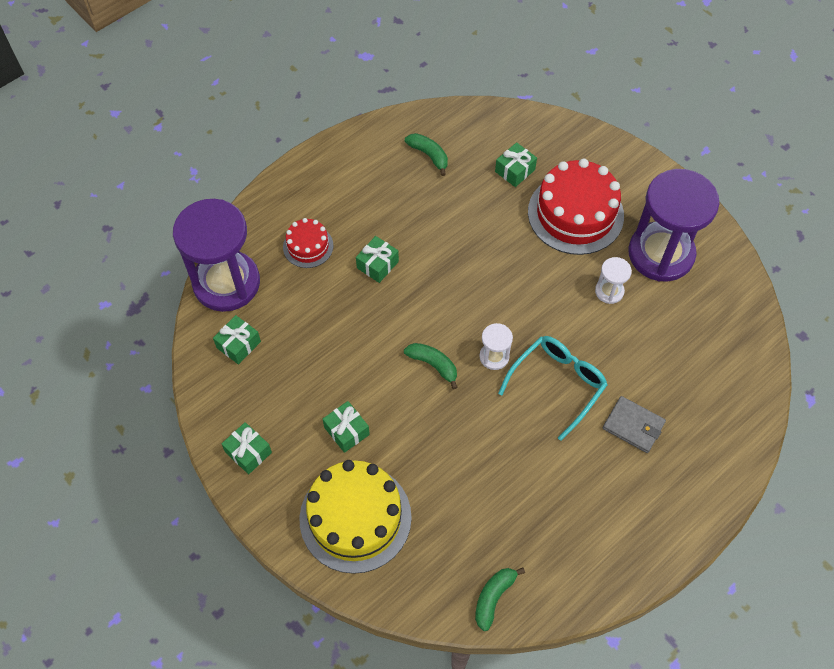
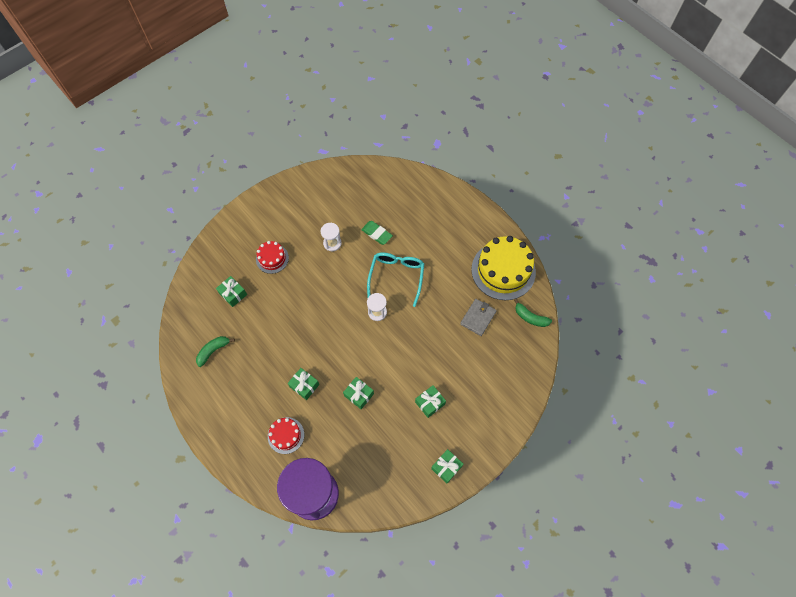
camera: 90 degrees left, 5 degrees up
(238, 344) = (365, 481): green gift -> green gift (359, 395)
(355, 518) = (487, 396): yellow cake -> yellow cake (503, 270)
(433, 365) = (383, 349): green banana -> none
(557, 384) = (396, 276): turquoise glasses -> turquoise glasses turned 60 degrees clockwise
(575, 214) = (272, 258): red cake -> red cake, size x0.52
(633, 354) = (376, 234): none -> green eraser
(633, 425) = (423, 238): grey wallet -> grey wallet (478, 318)
(661, 254) = (306, 212): purple hourglass -> none

